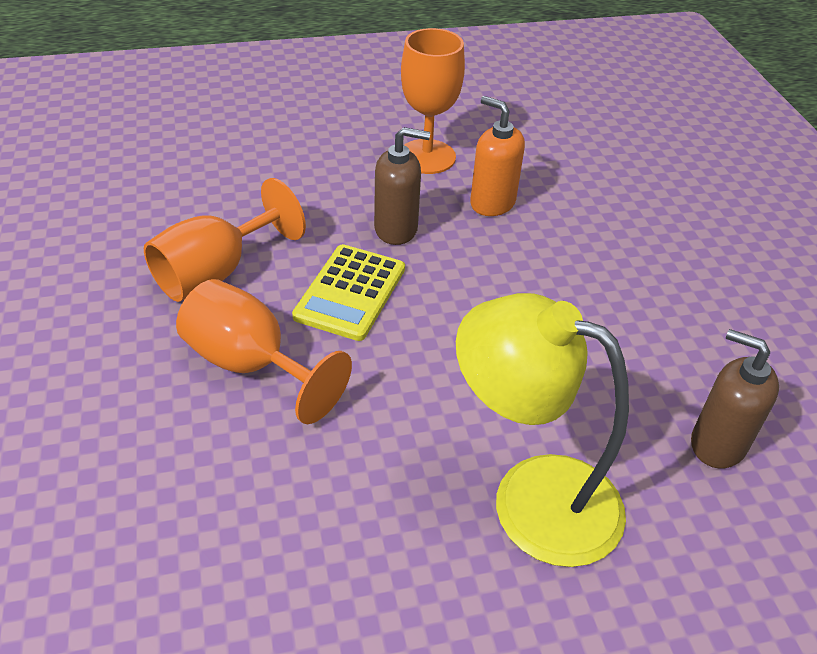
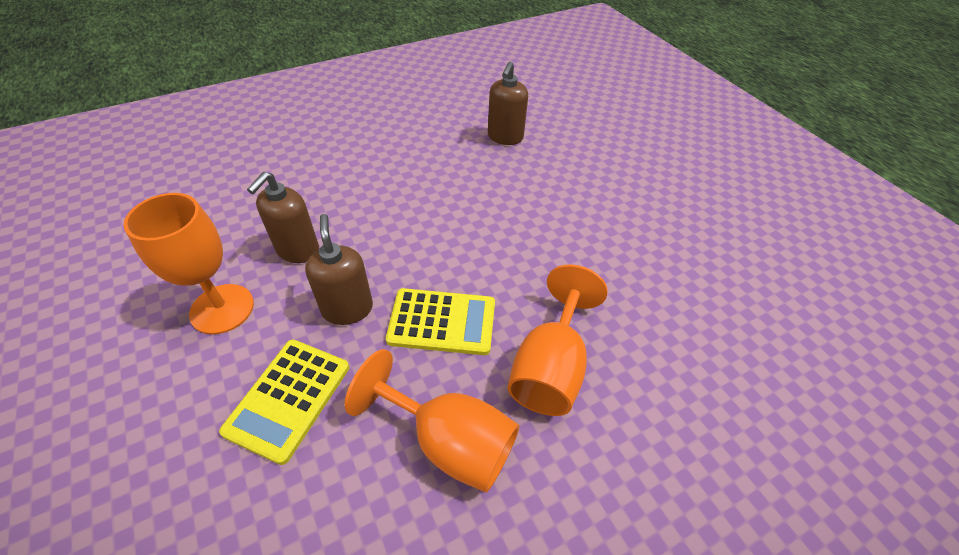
camera: 105 degrees left, 5 degrees up
(311, 188) = (288, 398): none -> yellow calculator
(492, 203) = (297, 250): orange soap dispenser -> brown soap dispenser
(532, 497) = (578, 199): yellow lamp -> none

